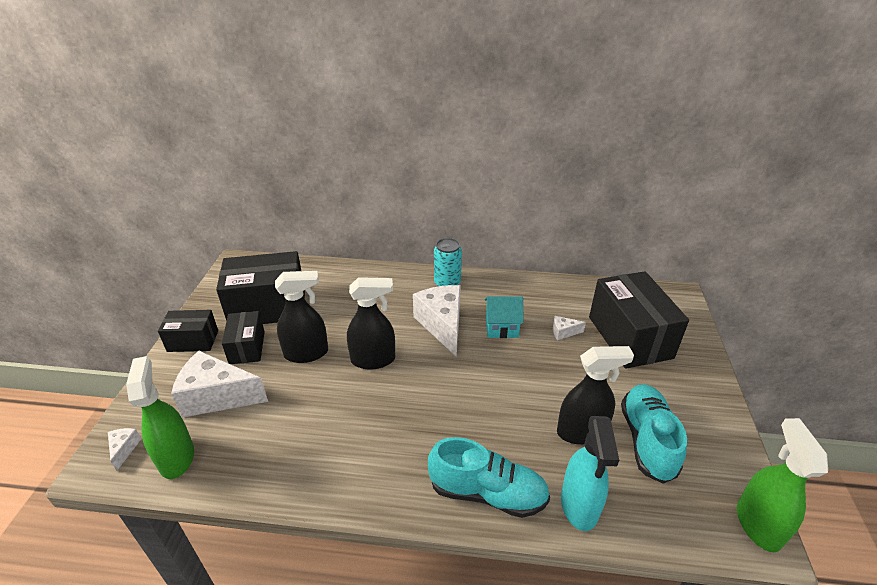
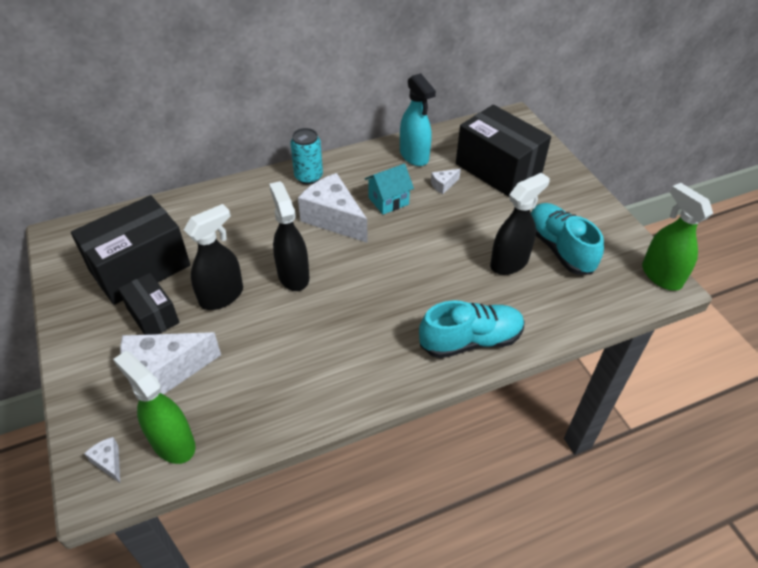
camera: 30 degrees left, 10 degrees up
(193, 341) = (84, 334): black box -> none
(373, 360) = (293, 275): black spray bottle -> black spray bottle turned 75 degrees counterclockwise
(579, 506) = (542, 318): turquoise spray bottle -> turquoise spray bottle (414, 156)

